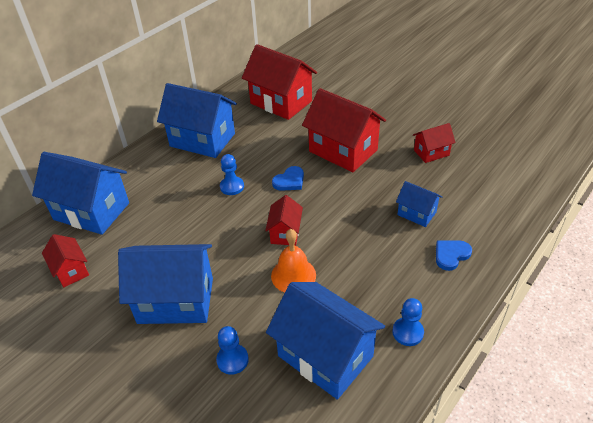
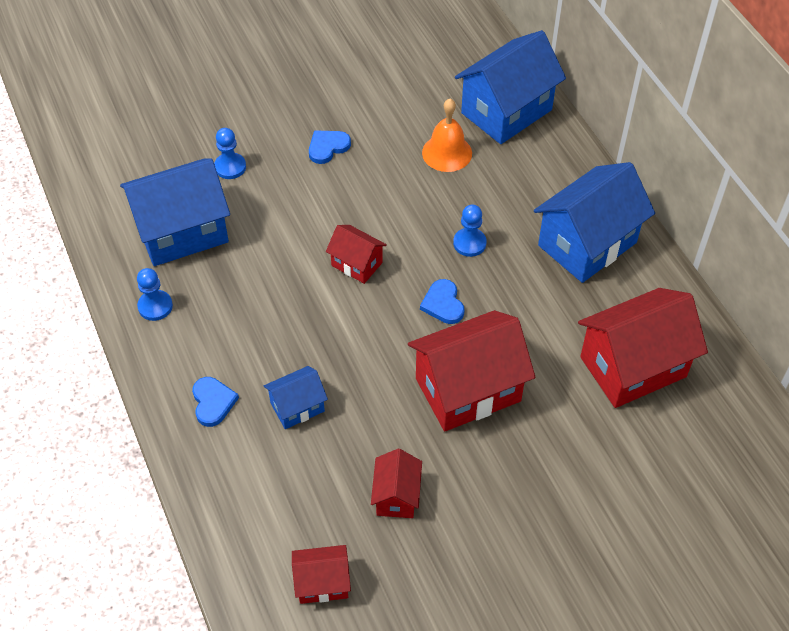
camera: 115 degrees right, 10 degrees up
(71, 270) = (423, 82): red house -> red house (322, 583)
(176, 300) = (327, 147): blue house -> blue heart
(293, 275) = (291, 247): orange bell -> orange bell (447, 153)

